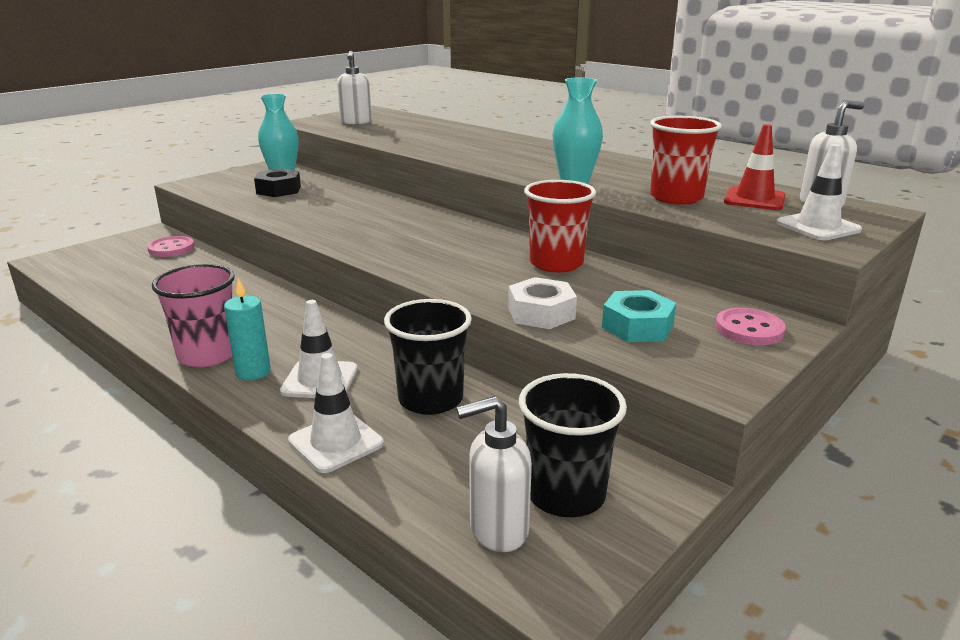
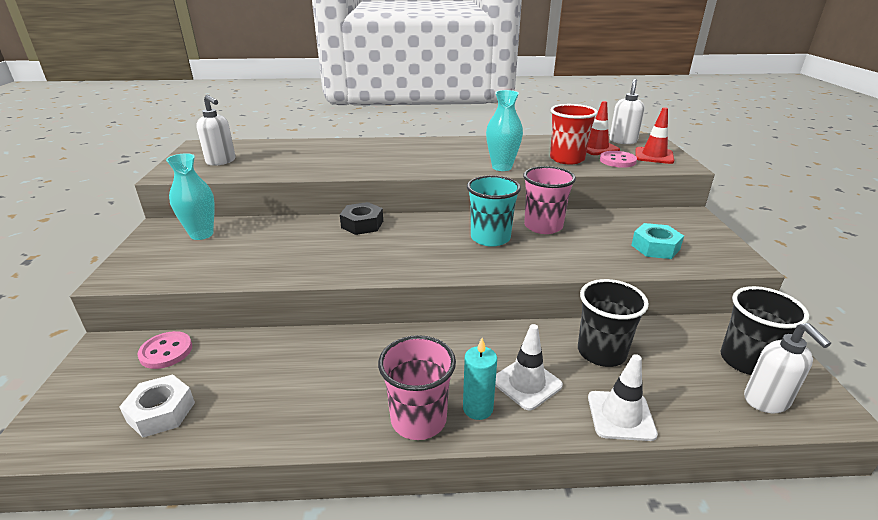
camera: 45 degrees left, 5 degrees up
(278, 190) = (229, 248): black nut -> black nut (362, 224)
(478, 252) = (490, 238): none -> turquoise cup
(497, 530) = (767, 401): white soap dispenser -> white soap dispenser turned 45 degrees counterclockwise
(541, 313) = (607, 262): white nut -> white nut (161, 412)
(556, 263) = (543, 226): red cup -> pink cup
(749, 329) = (688, 225): pink button -> pink button (617, 161)
(818, 227) = (654, 156): white traffic cone -> red traffic cone

